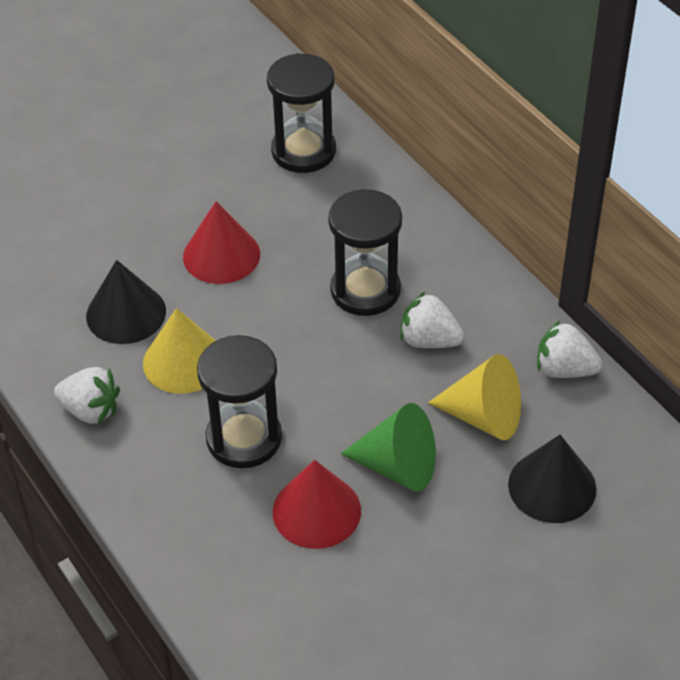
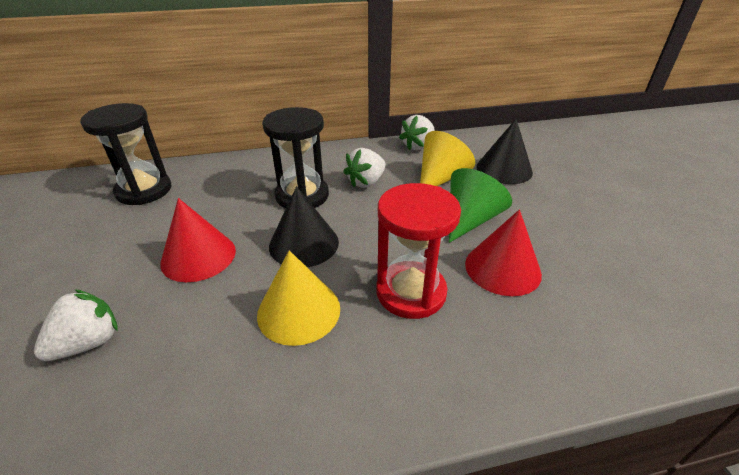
camera: 70 degrees left, 10 degrees down
(90, 410) = (314, 410): white strawberry -> white strawberry (89, 343)
(126, 313) = (204, 341): black cone -> black cone (304, 243)
(244, 438) = (411, 292): black hourglass -> red hourglass

